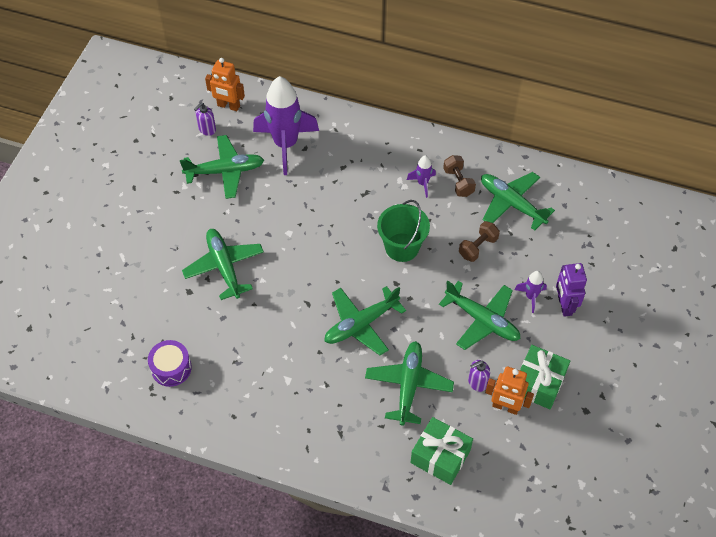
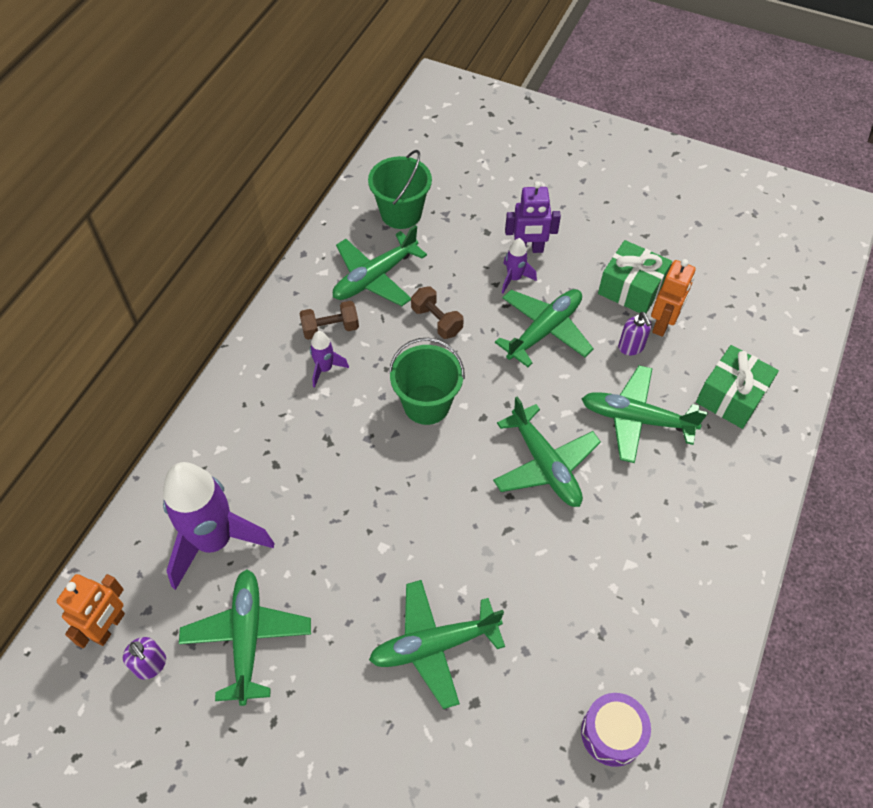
camera: 85 degrees left, 0 degrees up
(581, 214) = (401, 213): none -> green bucket

